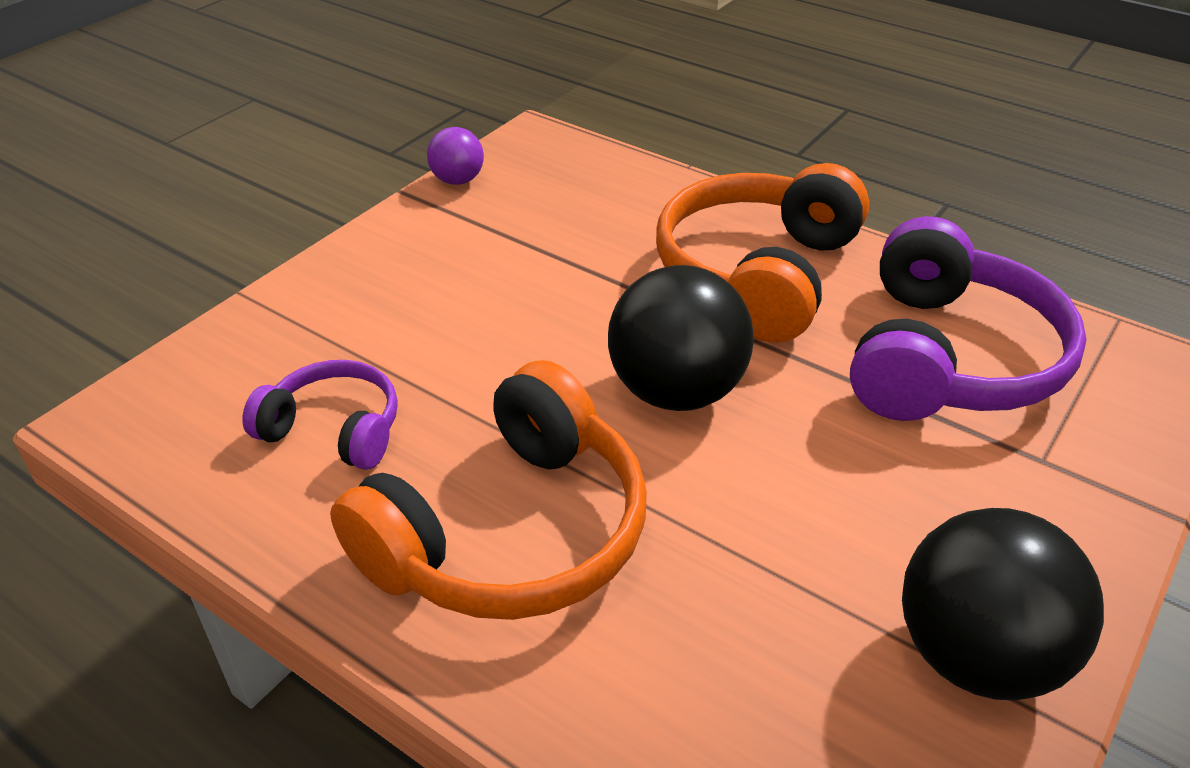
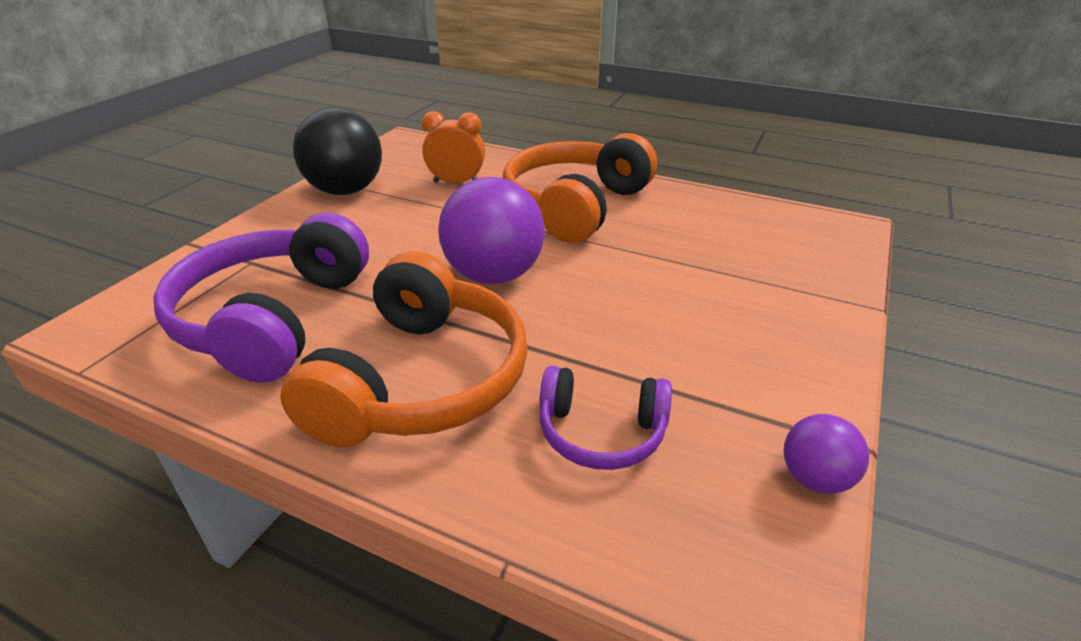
camera: 170 degrees right, 5 degrees down
(334, 430) = (708, 235): purple headphones -> purple headphones (601, 432)
(676, 391) = (494, 275): black ball -> purple ball
(737, 653) = (456, 183): none -> orange clock

